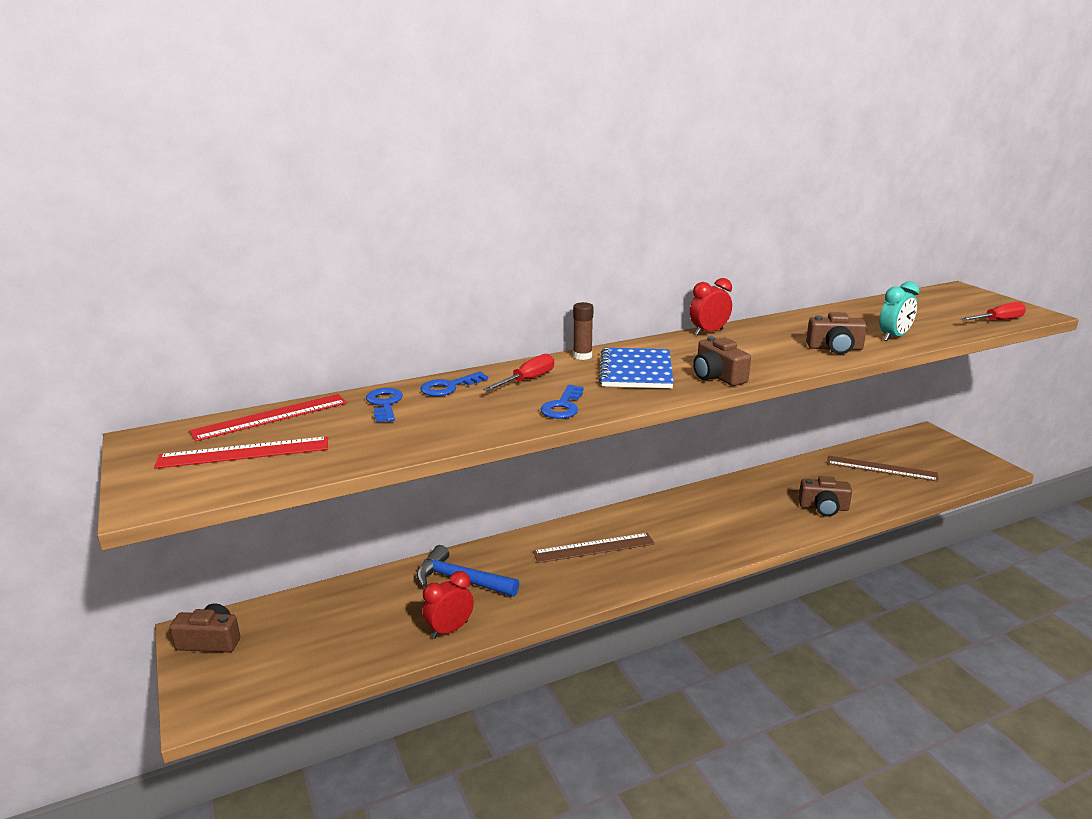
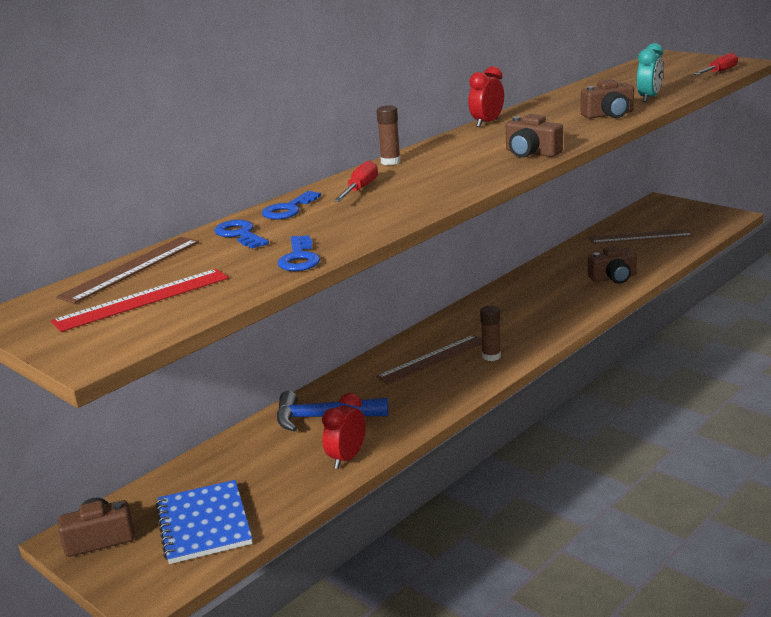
camera: 20 degrees left, 0 degrees up
(270, 417) = (131, 269): red ruler -> brown ruler
(563, 406) = (418, 201): blue key -> blue key (299, 258)
(636, 371) = (454, 163): blue notebook -> blue notebook (204, 524)
(648, 561) = (491, 356): none -> brown glue stick

